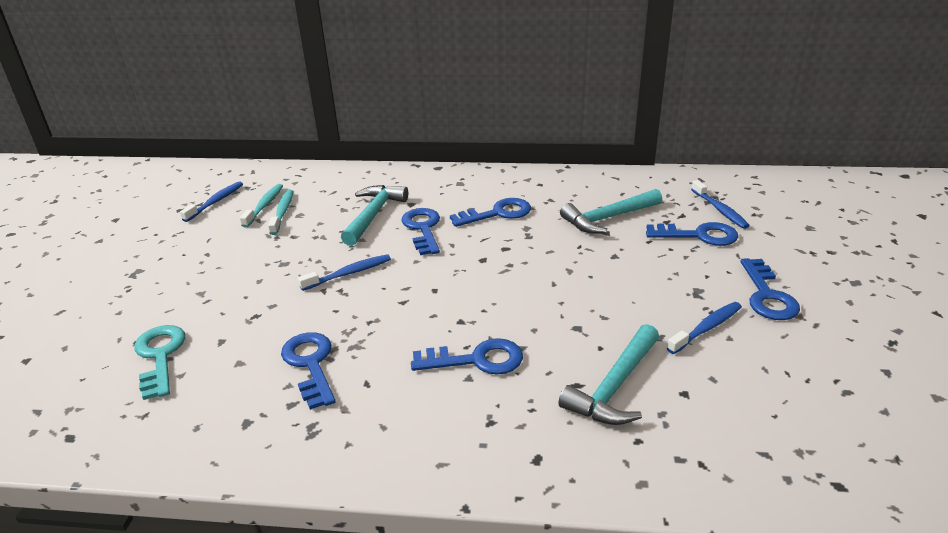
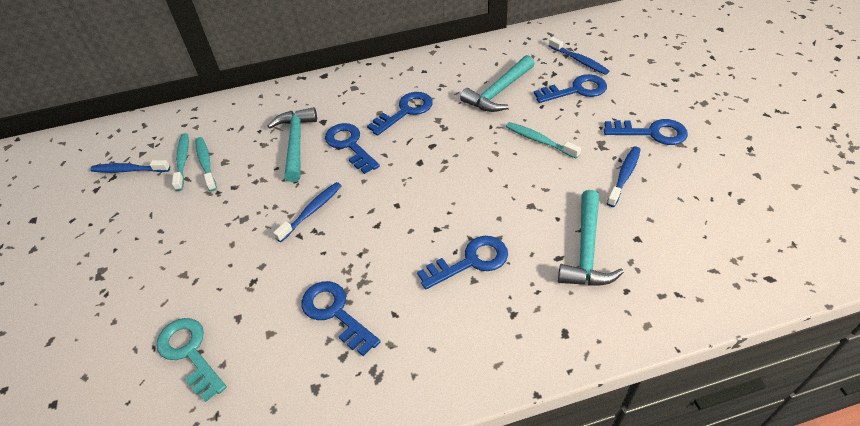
camera: 20 degrees left, 15 degrees up
(215, 202) = (129, 170): blue toothbrush -> blue toothbrush turned 90 degrees counterclockwise
(625, 271) = (539, 140): none -> turquoise toothbrush
(767, 295) = (651, 133): blue key -> blue key turned 60 degrees counterclockwise

